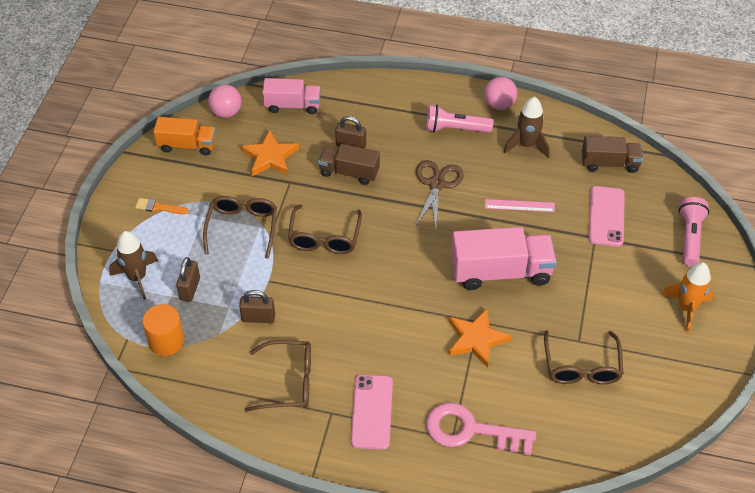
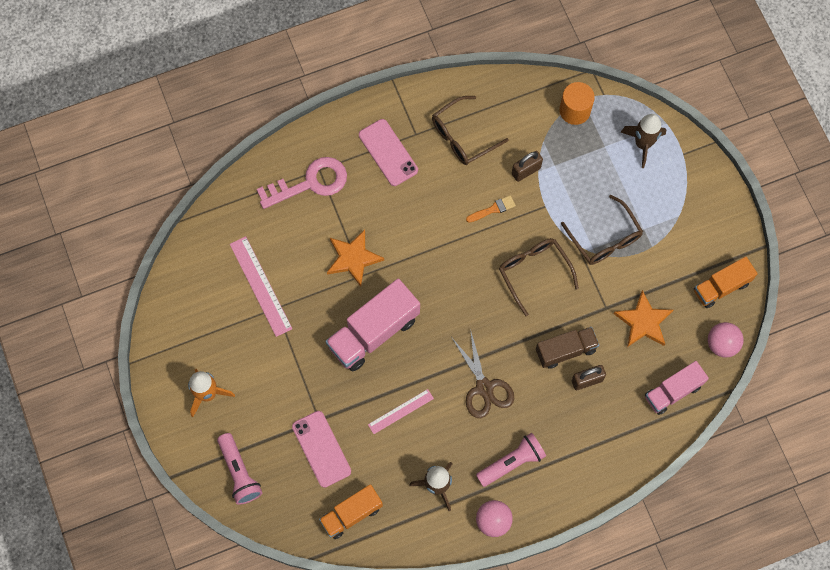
camera: 145 degrees right, 20 degrees up
(159, 207) = (686, 213): orange brush -> orange brush (493, 209)
(190, 289) = (596, 161): brown padlock -> none
(581, 367) = (260, 286): brown glasses -> pink ruler
(609, 163) = (351, 514): brown truck -> orange truck

